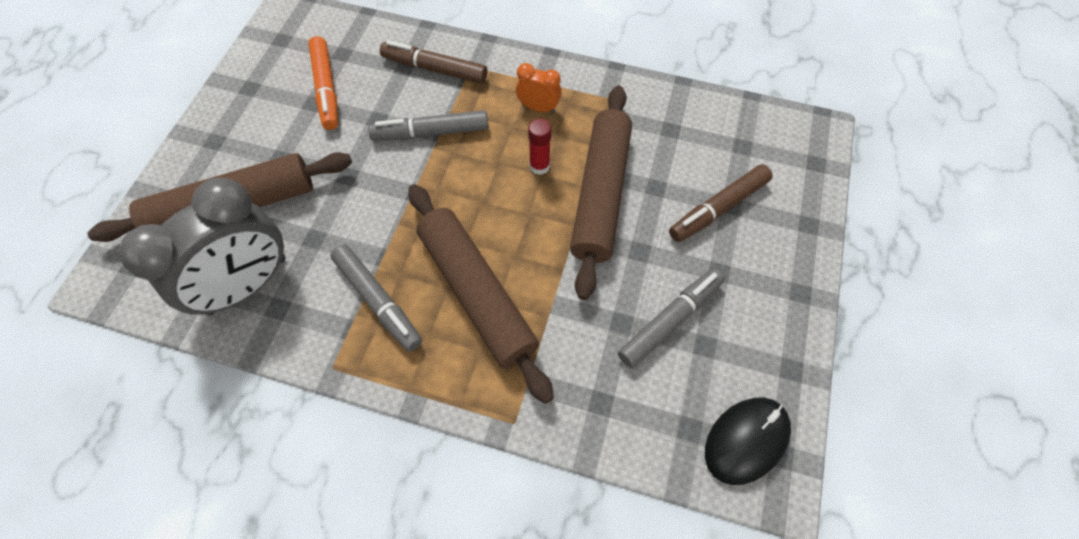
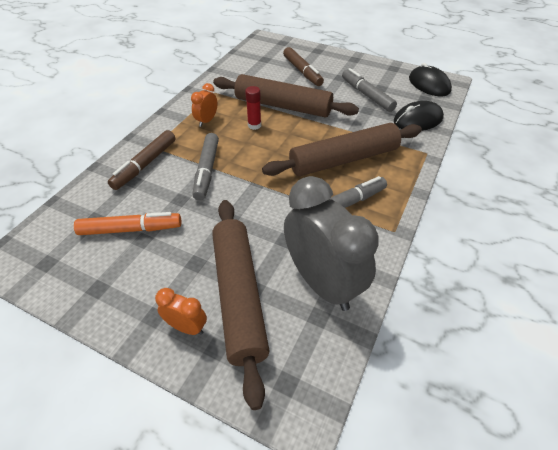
camera: 80 degrees left, 15 degrees down
(200, 170) = (186, 327): none -> orange clock
(610, 411) = (417, 120): none -> black mouse

